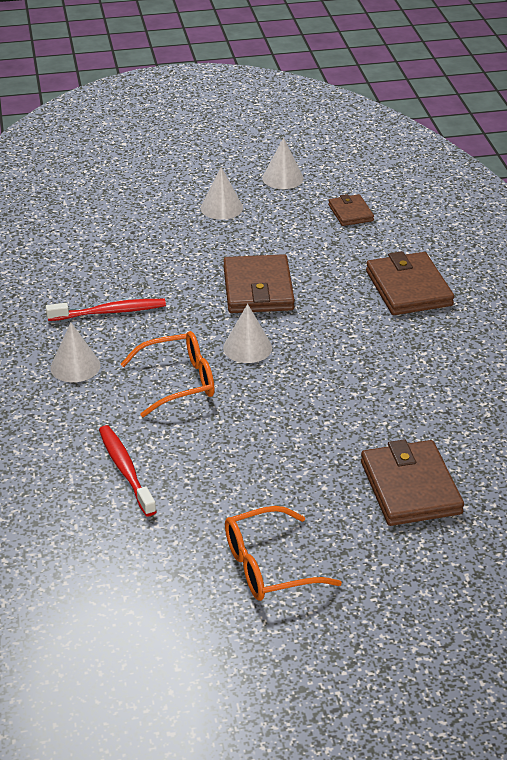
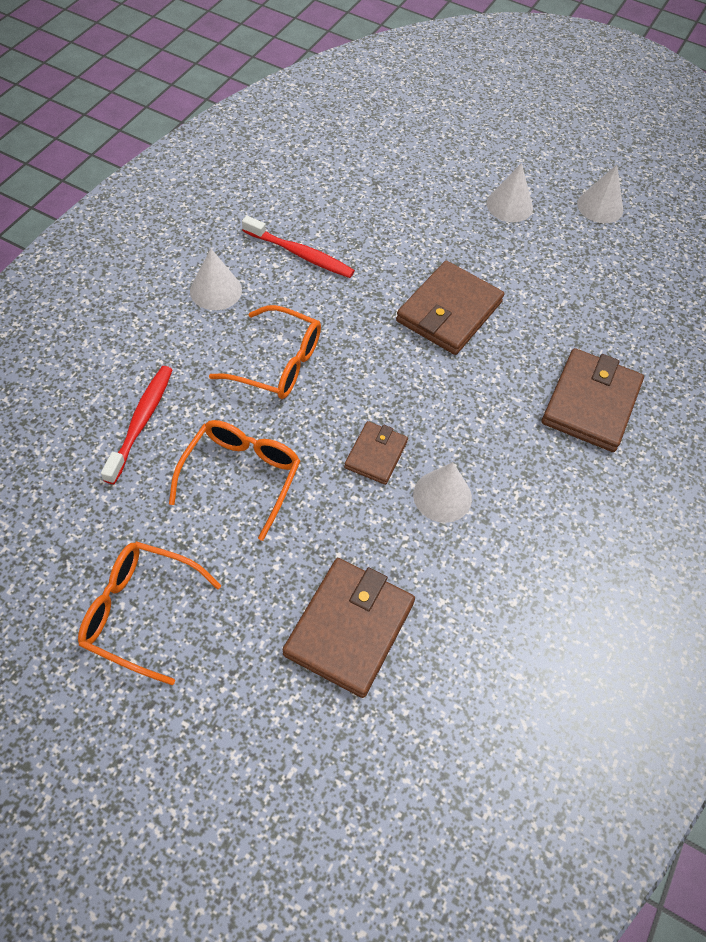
camera: 35 degrees right, 20 degrees up
(237, 456) = (241, 476): none -> orange glasses
(247, 347) = (372, 368): white cone -> white cone (442, 496)
(350, 213) = (624, 283): brown wallet -> brown wallet (376, 455)

